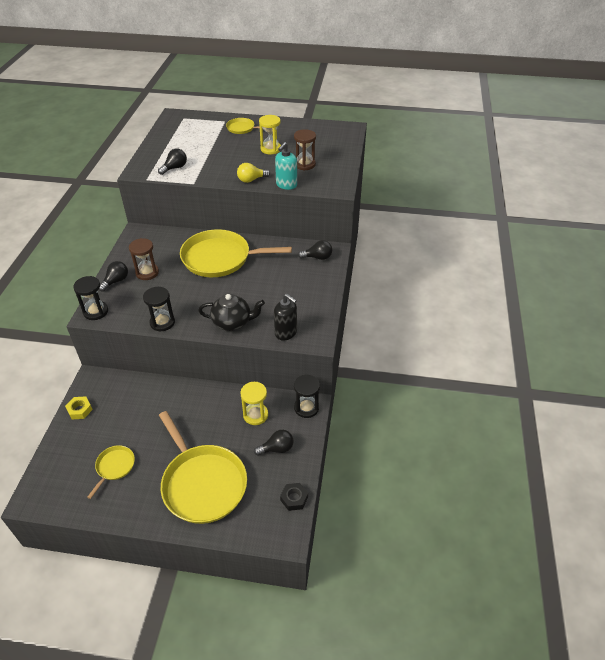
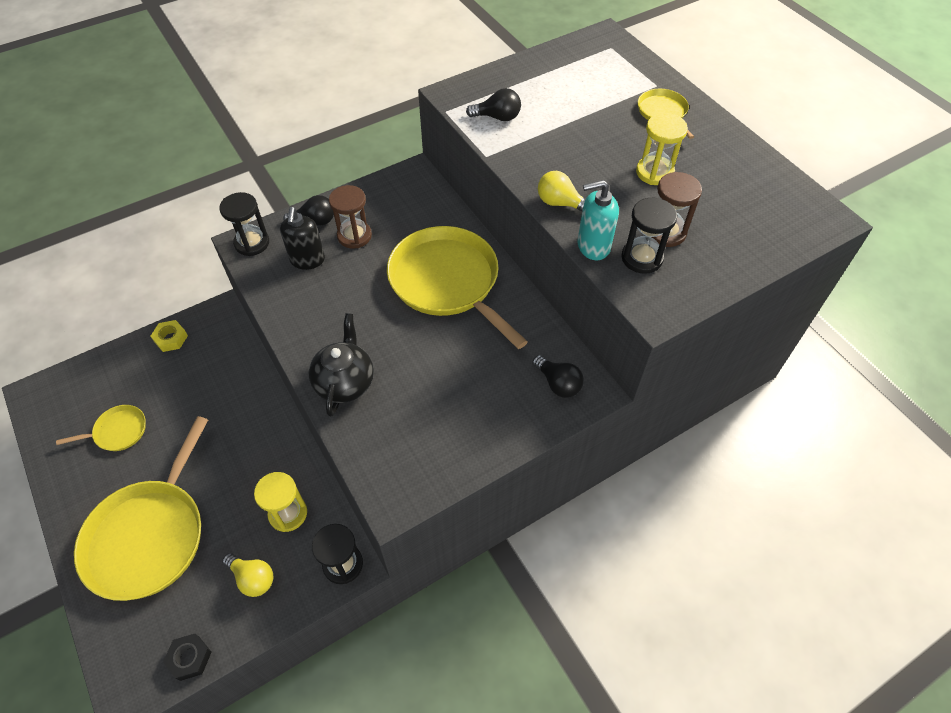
camera: 50 degrees right, 10 degrees up
(162, 322) = (285, 314): black hourglass -> black hourglass (642, 258)
(232, 322) = (345, 382): black teapot -> black teapot turned 135 degrees counterclockwise
(277, 448) = (253, 578): black light bulb -> yellow light bulb
(286, 333) = (376, 455): black soap dispenser -> black soap dispenser (307, 260)

